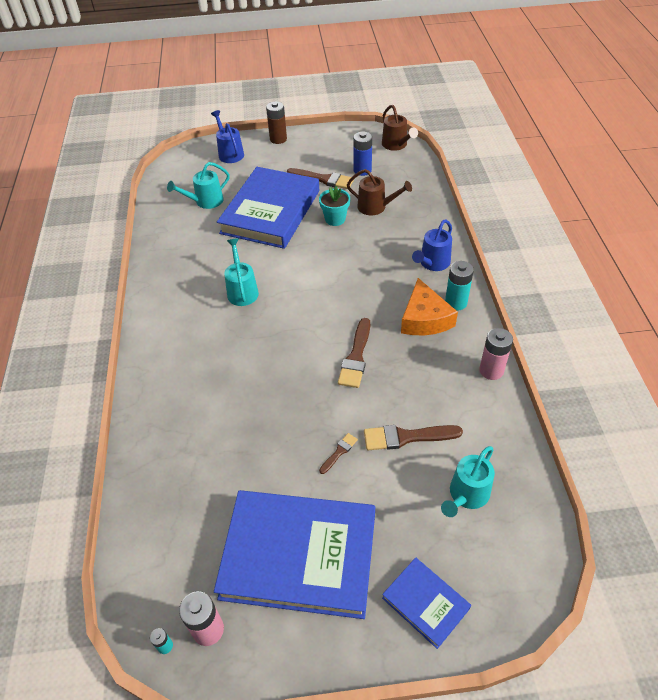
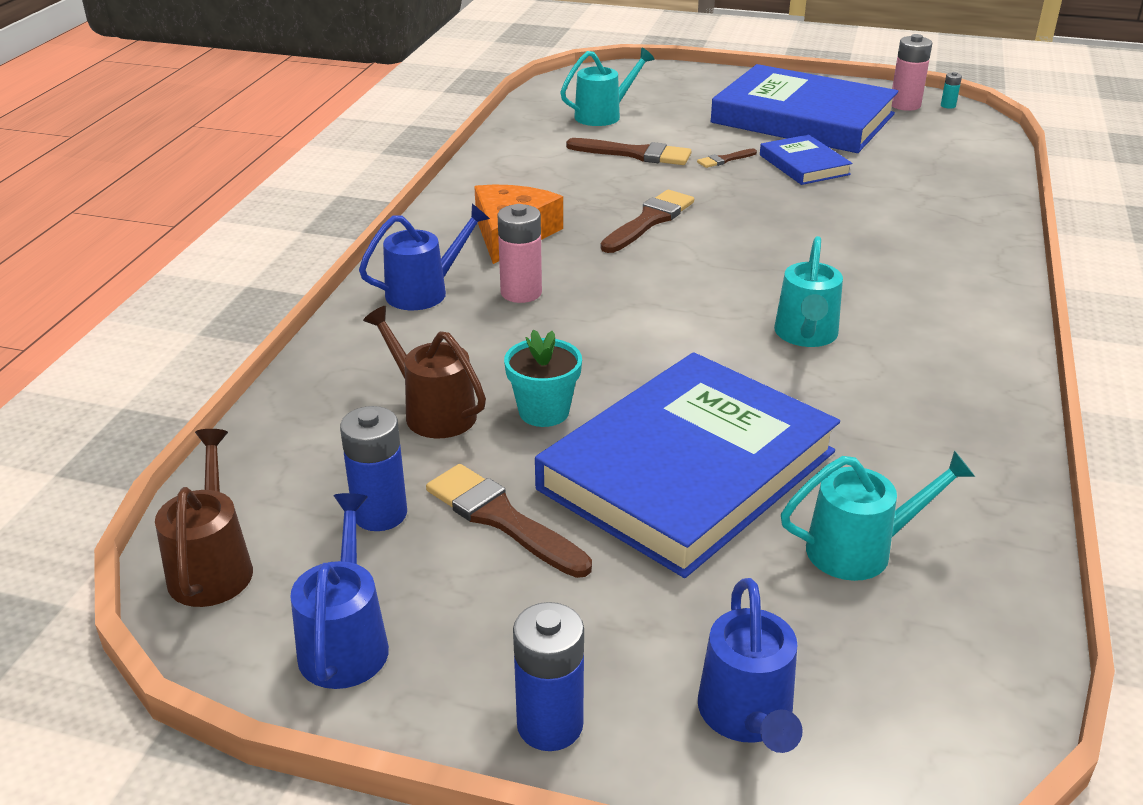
camera: 160 degrees left, 15 degrees down
(278, 139) = (550, 725): brown battery -> blue battery
(342, 140) = (345, 641): none -> blue watering can
(425, 603) = (693, 84): blue book -> blue book (804, 165)
(456, 302) = (445, 239): turquoise battery -> none
(491, 370) = (477, 175): pink battery -> pink battery (521, 293)

